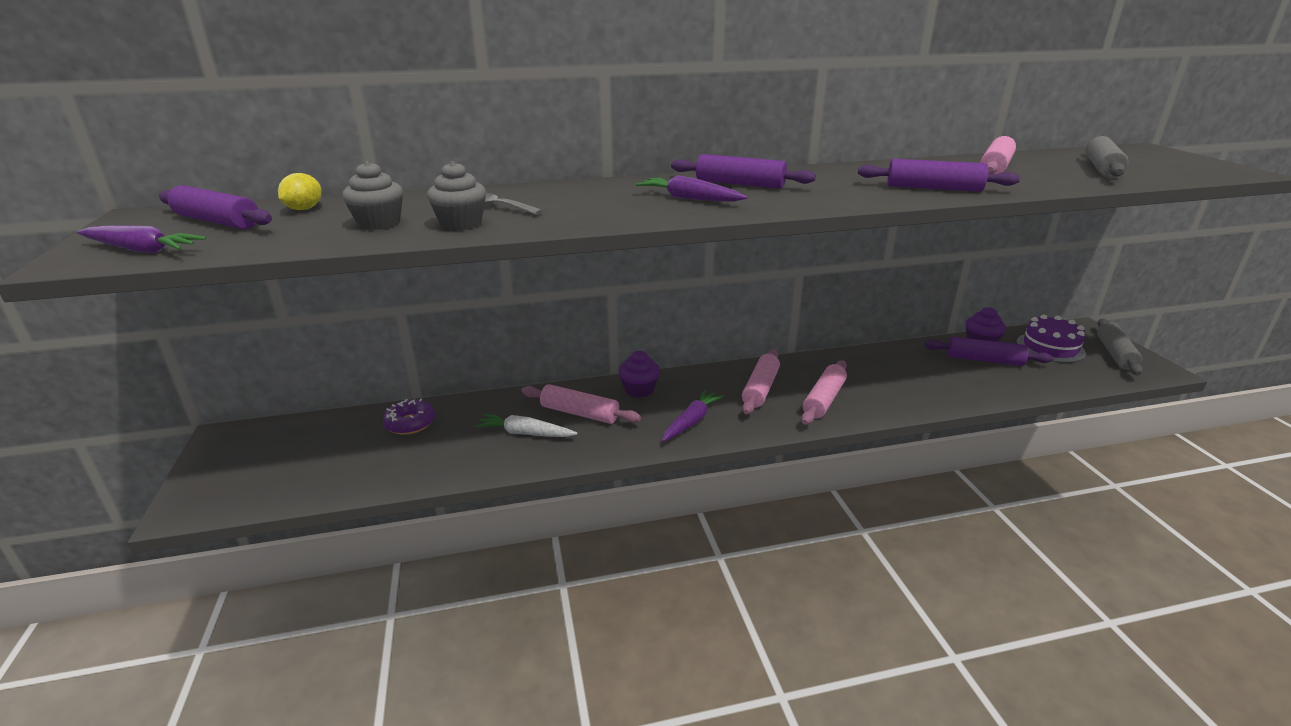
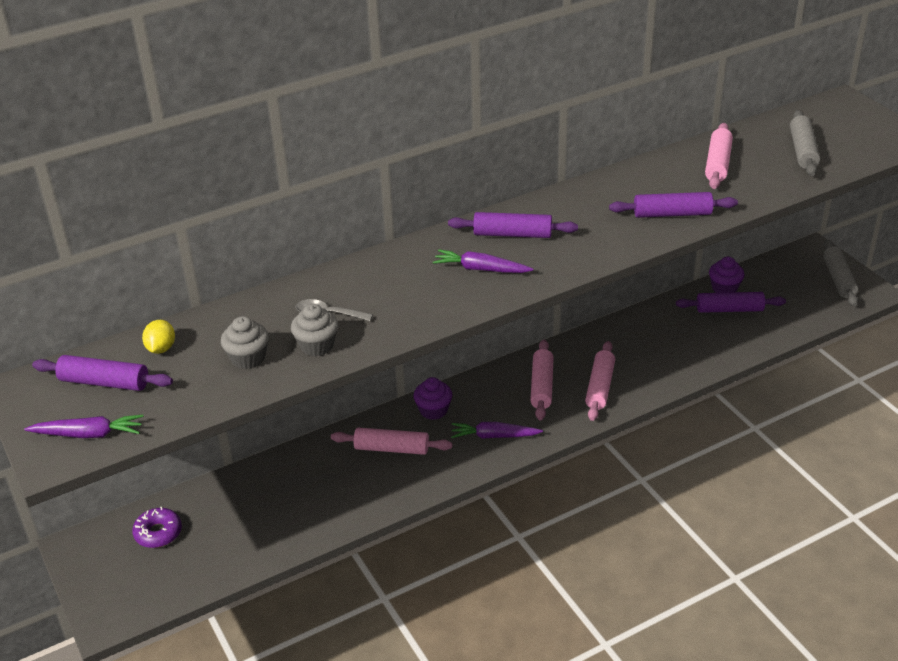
camera: 15 degrees left, 10 degrees up
(410, 423) = (242, 493): purple donut -> purple donut (158, 533)
(525, 433) = (354, 481): white carrot -> none
(691, 421) = (494, 436): purple carrot -> purple carrot turned 105 degrees counterclockwise
(1050, 347) = (784, 282): purple cake -> none

